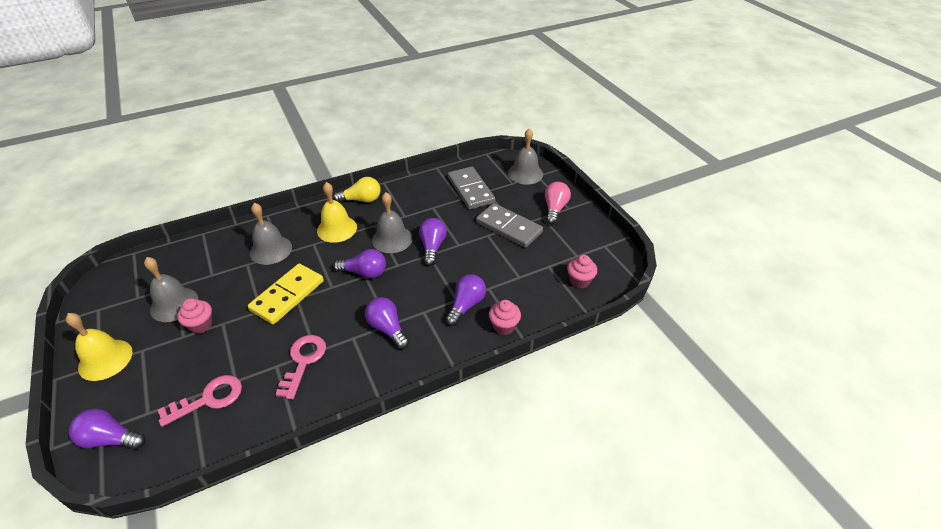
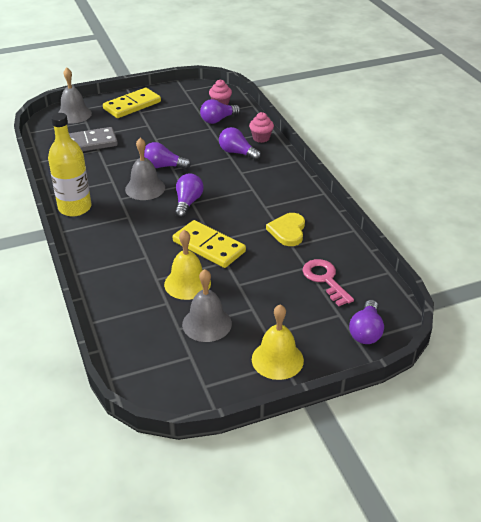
camera: 85 degrees left, 5 degrees down
(201, 325) = (239, 298): pink cupcake -> none
(271, 250) = (138, 264): grey bell -> none
(303, 361) = (287, 231): pink key -> yellow heart
(337, 229) = (118, 222): yellow bell -> yellow bell (187, 283)
(361, 200) = (75, 208): yellow light bulb -> yellow bottle
(387, 329) = (257, 189): purple light bulb -> purple light bulb (218, 120)
(509, 227) = (149, 128): grey domino -> none
(555, 209) = (132, 105): pink light bulb -> yellow domino

